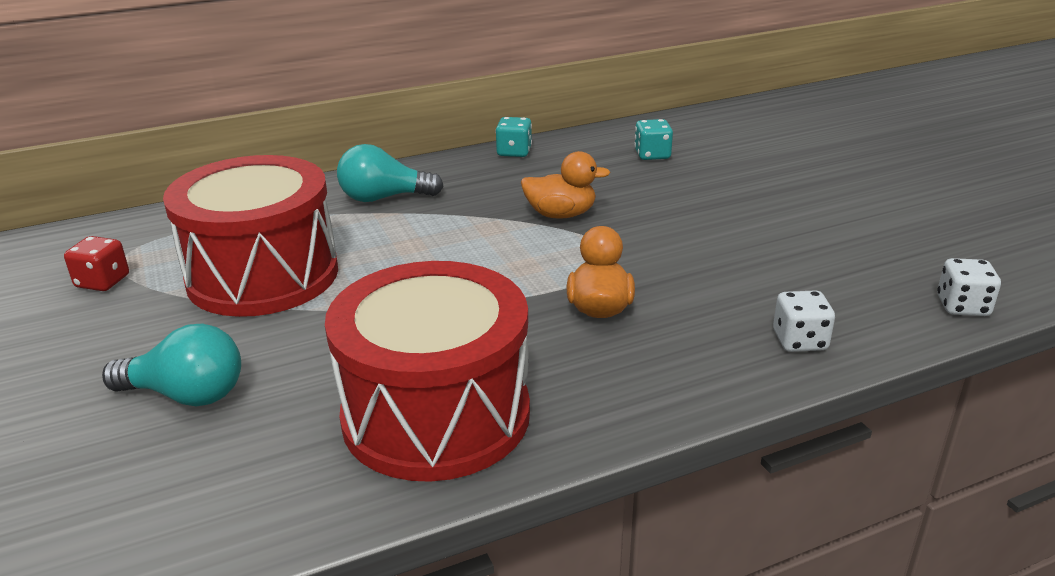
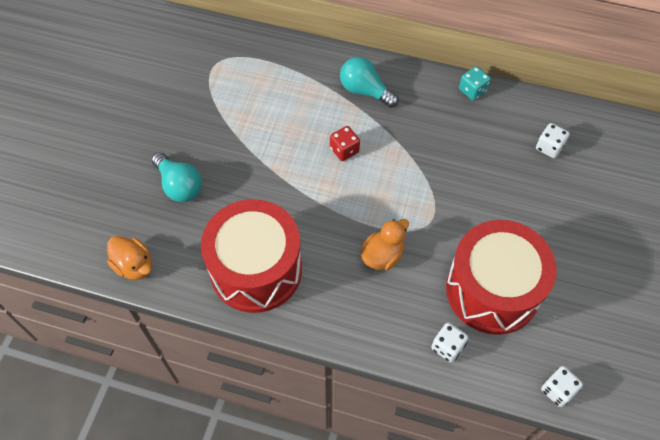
camera: 40 degrees right, 30 degrees up
(102, 282) = (197, 79): red dice -> red dice (344, 150)
(263, 275) = (262, 121): red drum -> red drum (492, 290)
(561, 215) = (438, 169): orange duck -> orange duck (134, 265)
(652, 155) = (549, 147): turquoise dice -> white dice

